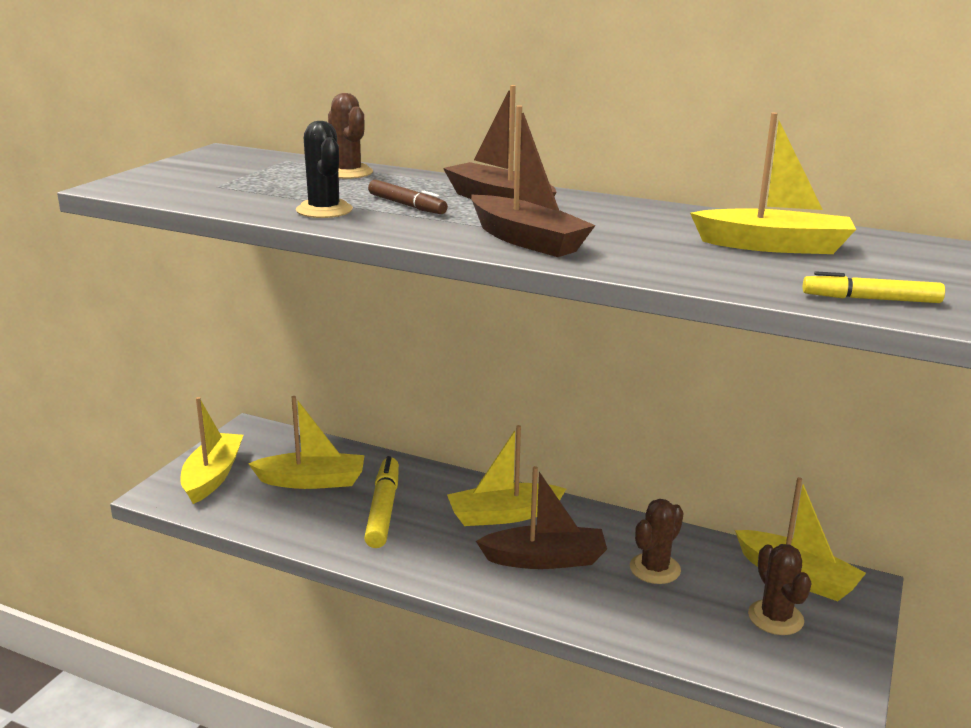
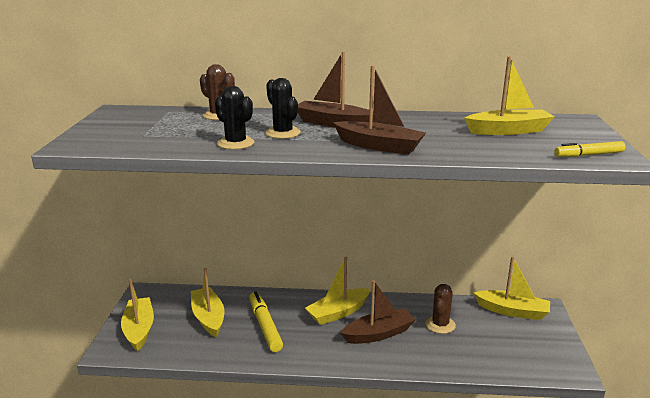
camera: 20 degrees left, 0 degrees up
(312, 481) = (208, 318): yellow boat -> yellow boat turned 90 degrees counterclockwise
(407, 205) = (282, 133): brown marker -> black cactus
(775, 618) = (516, 337): brown cactus -> none

